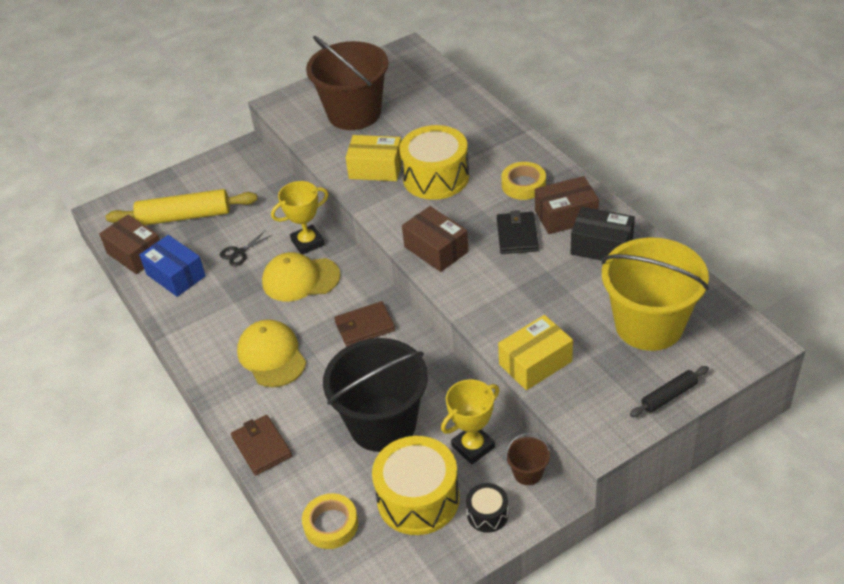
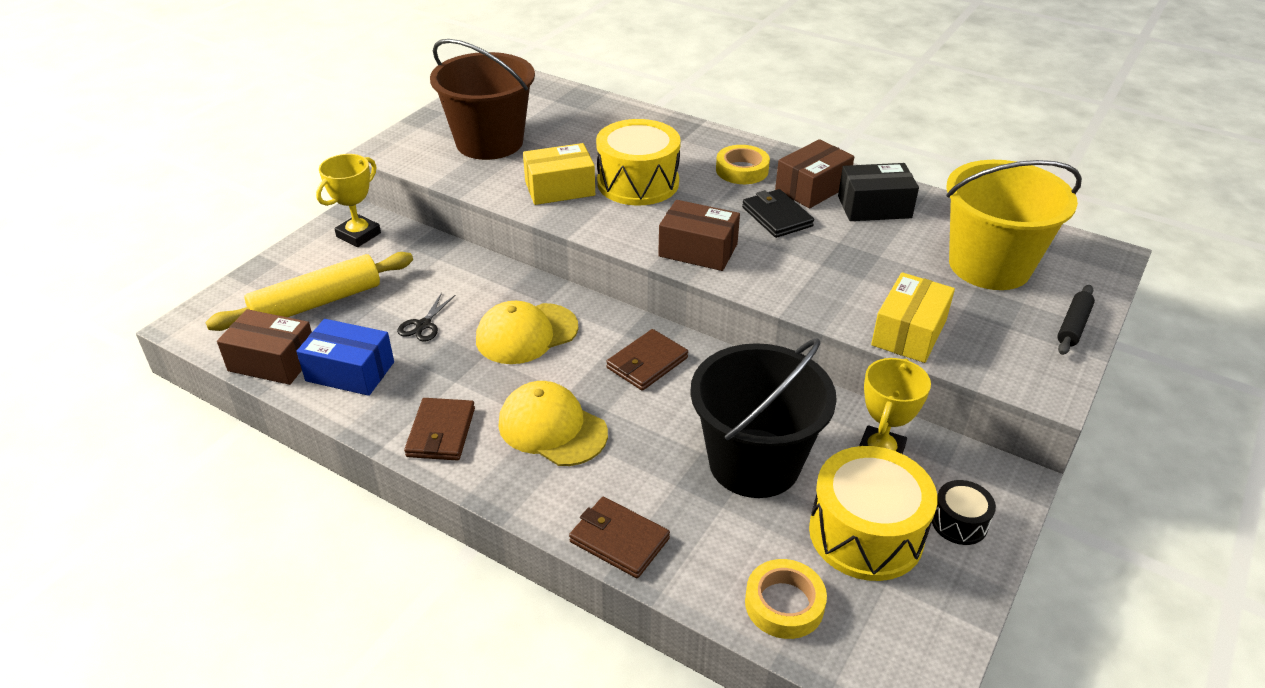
camera: 30 degrees left, 5 degrees down
(203, 337) = (441, 432): none -> brown wallet
(307, 242) = (506, 293): yellow trophy -> yellow trophy (358, 235)
(528, 473) = (963, 462): brown bucket -> none

